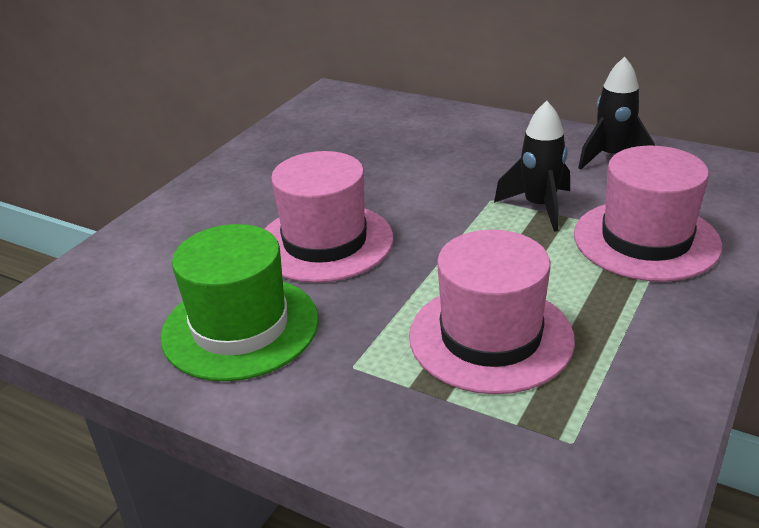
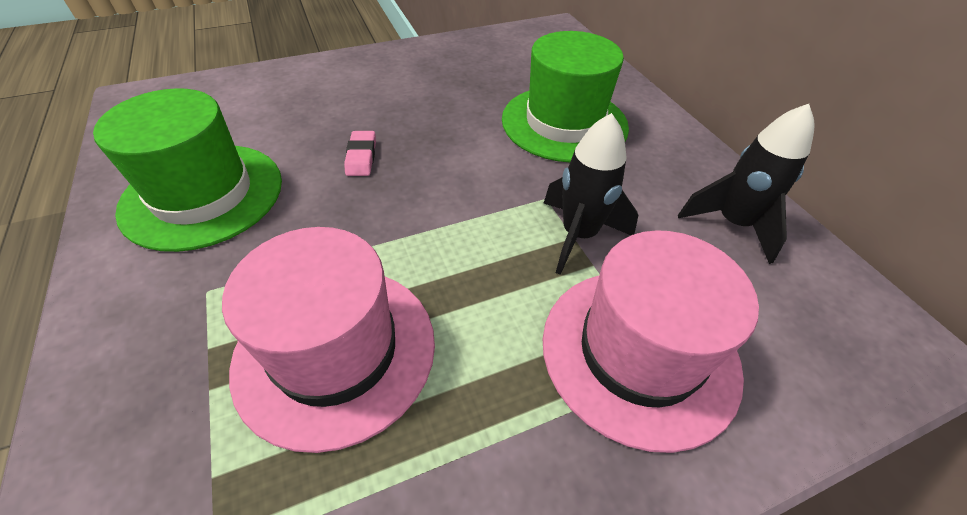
camera: 35 degrees right, 15 degrees up
(325, 242) = (361, 157): pink hat -> pink eraser
(437, 152) = (564, 123): none -> green hat

